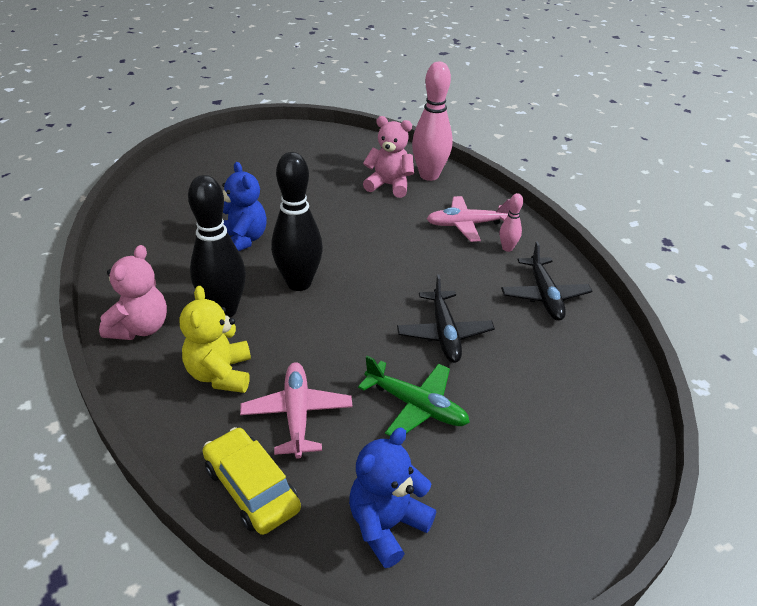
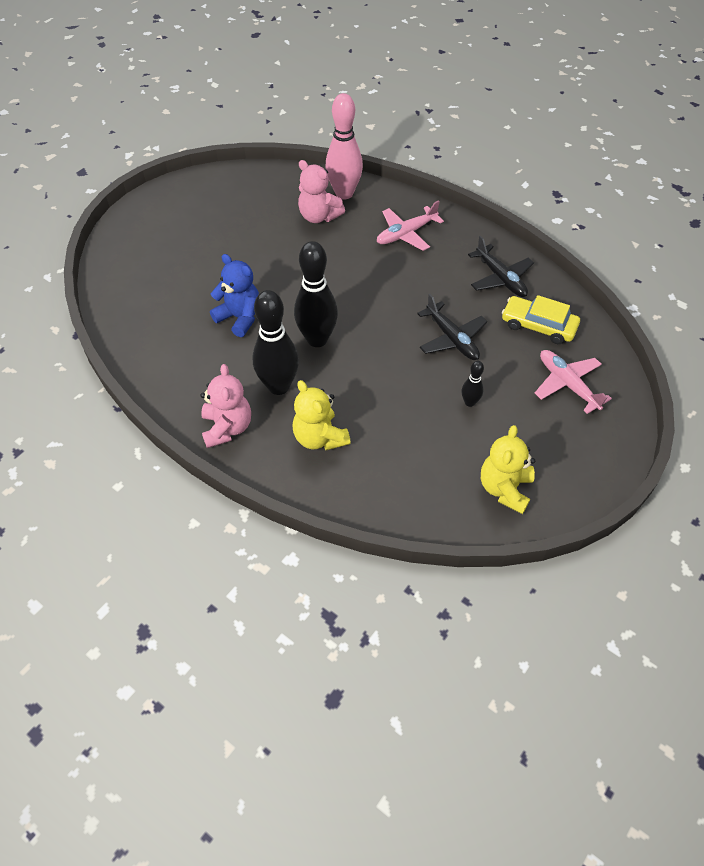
camera: 25 degrees left, 15 degrees up
(251, 488) = (406, 505): yellow car -> yellow car (538, 326)
(297, 414) = (396, 443): pink plane -> pink plane (567, 384)
(387, 525) = (504, 488): blue teddy bear -> yellow teddy bear
(389, 185) = (319, 216): pink teddy bear -> pink teddy bear turned 135 degrees counterclockwise
(416, 406) = (469, 402): green plane -> black bowling pin
(507, 248) = (450, 245): pink bowling pin -> none

